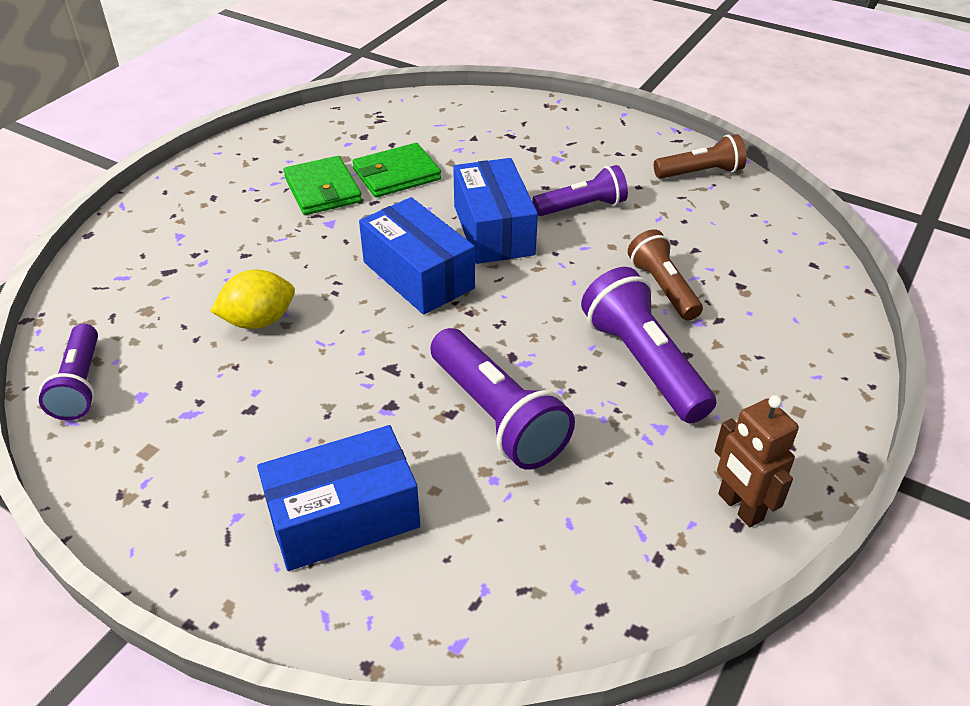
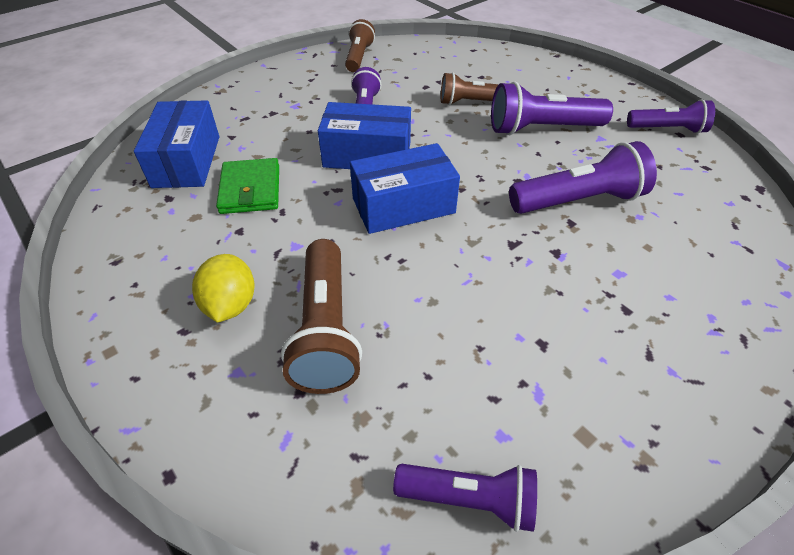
camera: 70 degrees left, 5 degrees up
(232, 268) = (325, 330): none -> brown flashlight
(259, 321) = (420, 320): yellow lemon -> yellow lemon (231, 304)
(322, 190) = (237, 241): green wallet -> none
(343, 517) = (674, 301): blue box -> blue box (187, 161)
(739, 507) = (667, 129): brown robot -> purple flashlight

